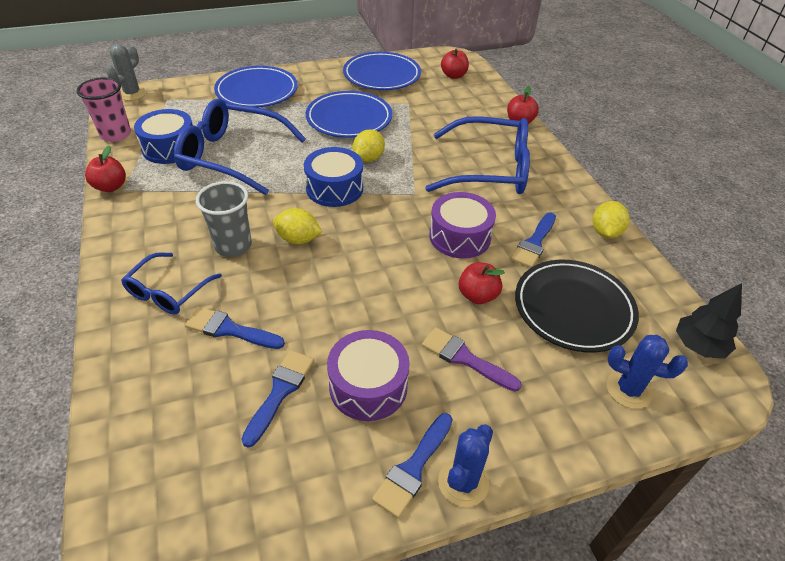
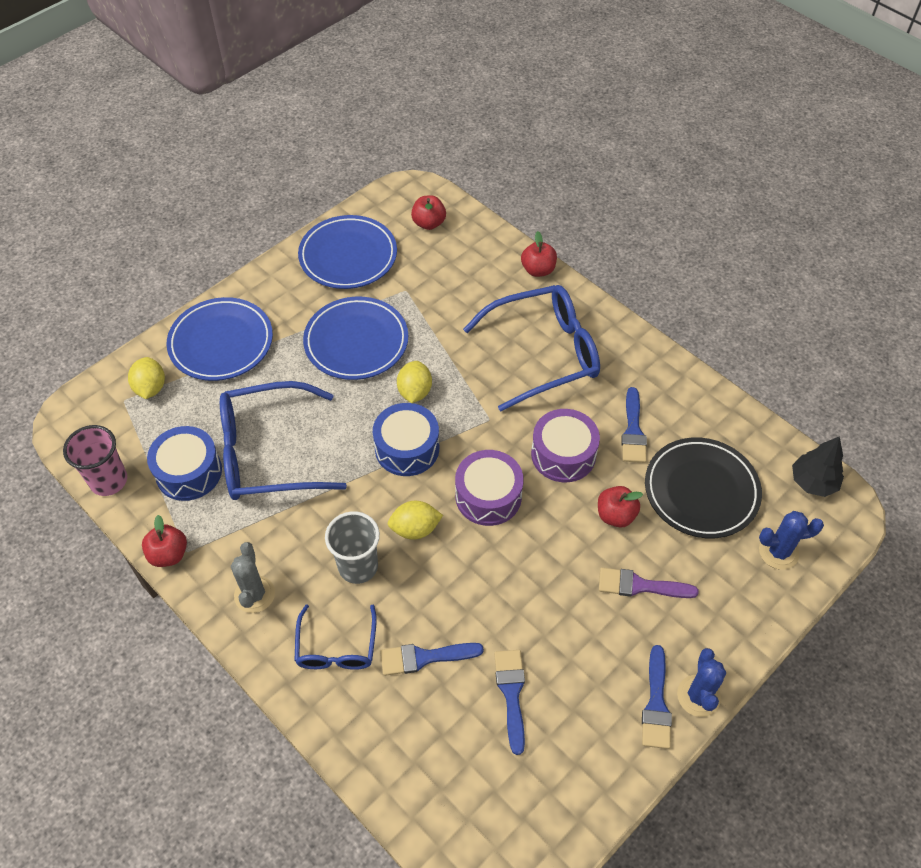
camera: 25 degrees left, 10 degrees up
(132, 94) = (72, 410): grey cactus -> grey cactus (254, 594)
(368, 386) = (579, 651): purple drum -> purple drum (488, 496)
(605, 232) = (688, 388): yellow lemon -> yellow lemon (150, 388)

